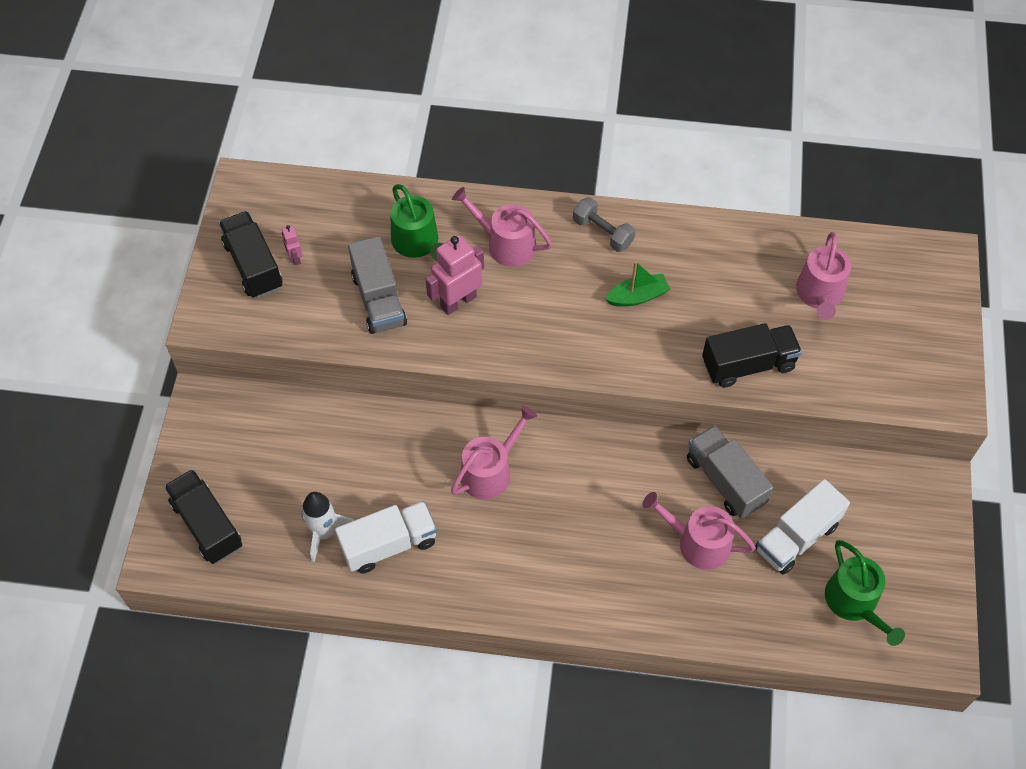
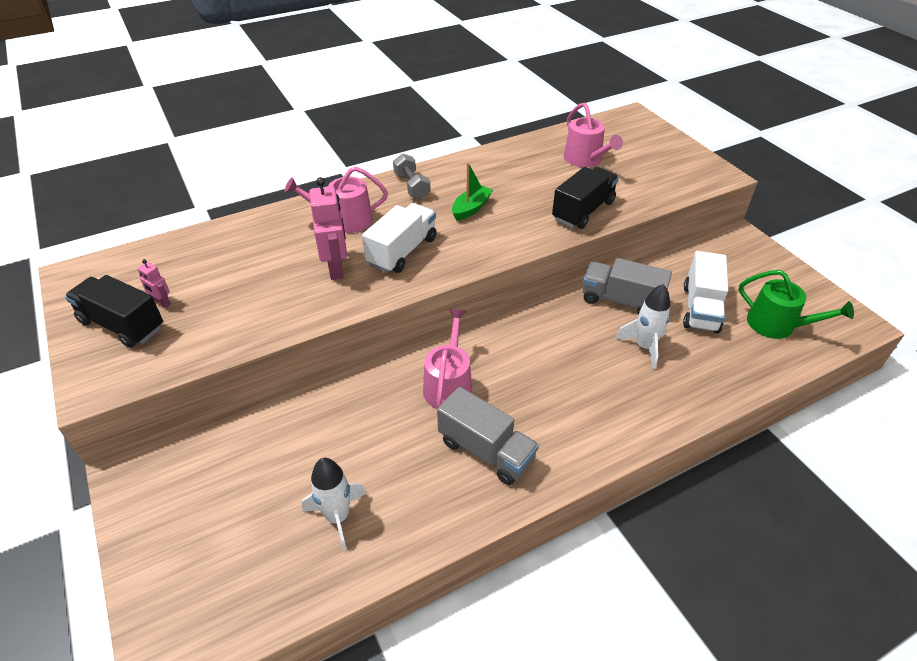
camera: 35 degrees left, 15 degrees down
(207, 525) = (204, 584): black truck -> none
(379, 299) = (265, 296): grey truck -> grey truck (486, 450)
(389, 544) = (408, 490): white truck -> white truck (402, 251)
(417, 243) = (270, 248): green watering can -> none
(458, 301) = (336, 268): pink robot -> pink robot turned 150 degrees clockwise
(603, 232) = (412, 186): grey dumbbell -> grey dumbbell turned 60 degrees clockwise
(698, 542) = (644, 347): pink watering can -> white rocket

